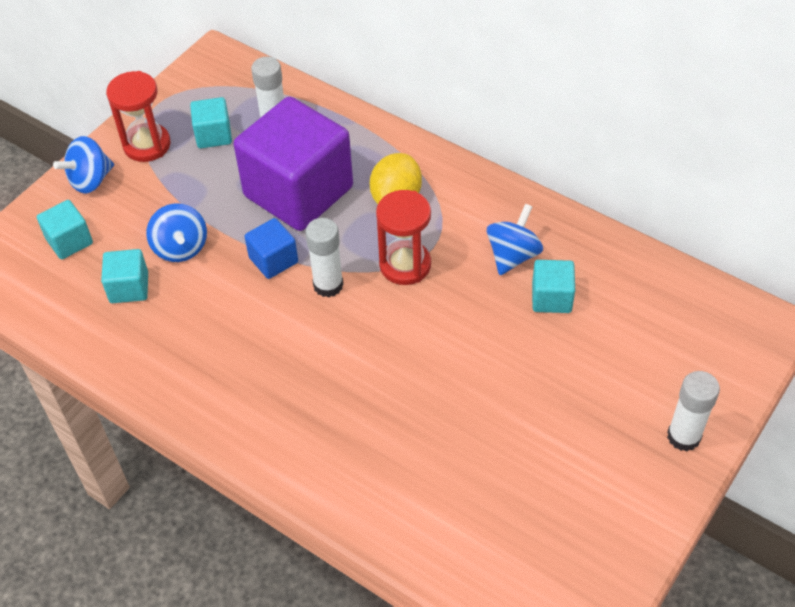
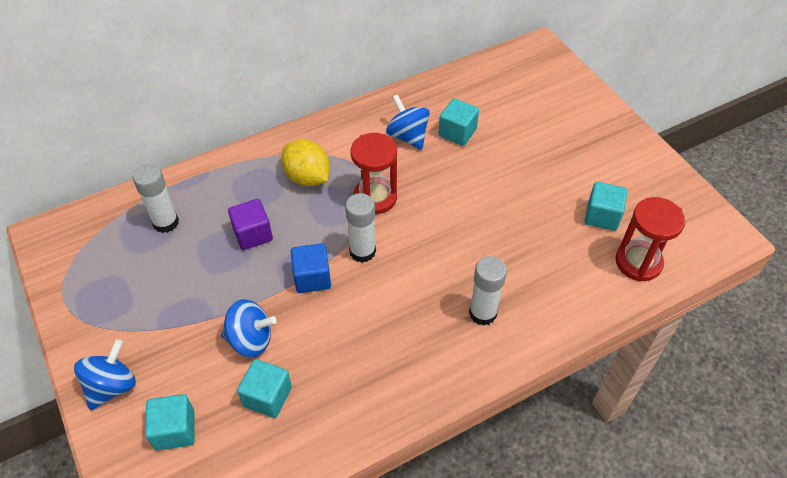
camera: 65 degrees left, 0 degrees up
(90, 180) = (112, 386): blue spinning top -> blue spinning top turned 135 degrees counterclockwise
(147, 145) = (107, 324): red hourglass -> red hourglass (638, 262)
(213, 135) = (140, 269): turquoise cube -> turquoise cube (602, 216)
(298, 192) = (253, 234): purple cube -> purple cube, size x0.44
(683, 436) = (601, 119): white glue stick -> white glue stick (482, 313)

